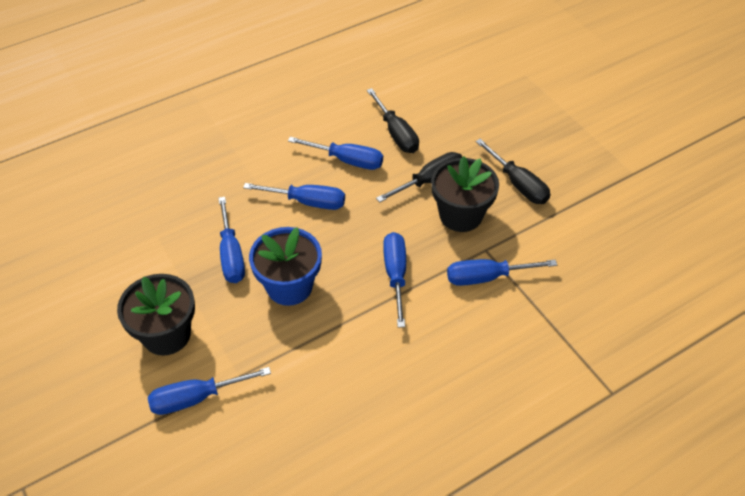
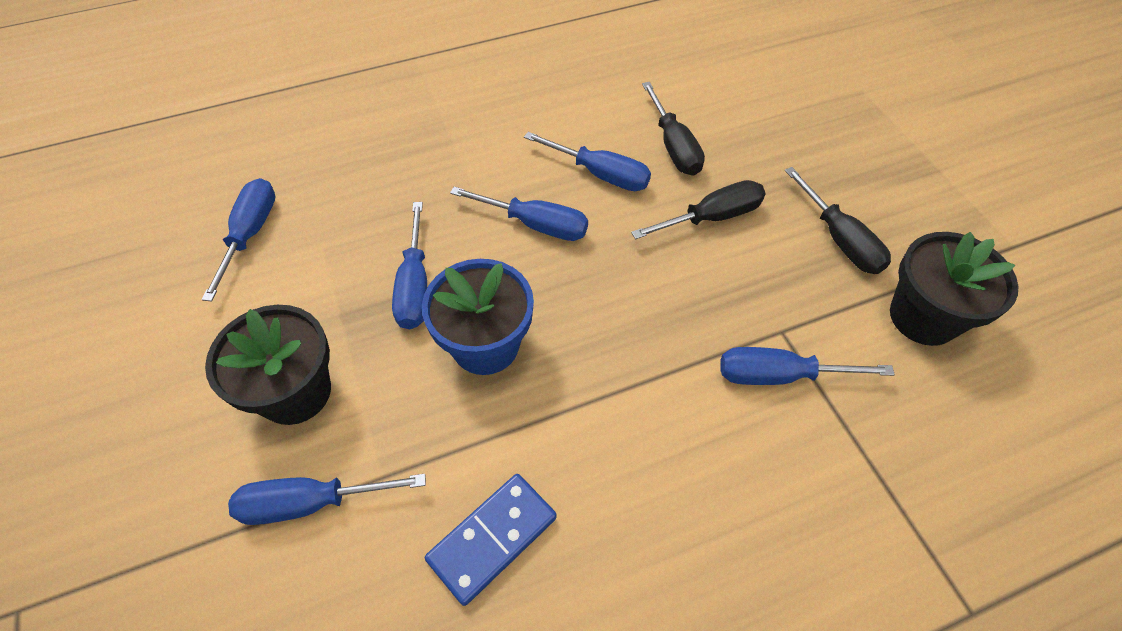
camera: 10 degrees right, 5 degrees up
(318, 399) = (492, 538): none -> blue domino
(395, 275) = (642, 351): blue screwdriver -> blue screwdriver (250, 235)
(460, 215) = (750, 273): black flower pot -> black flower pot (923, 317)

